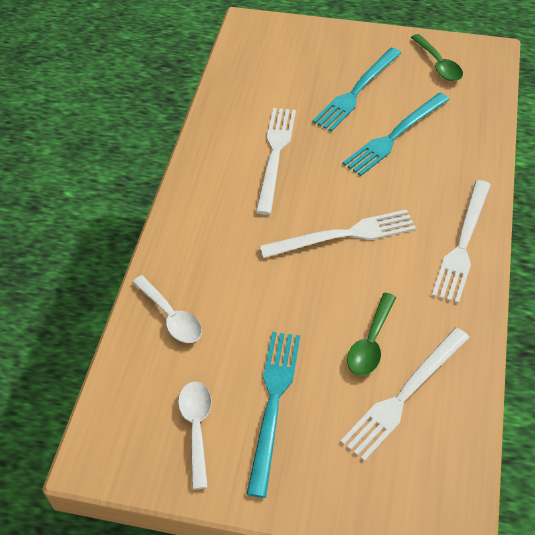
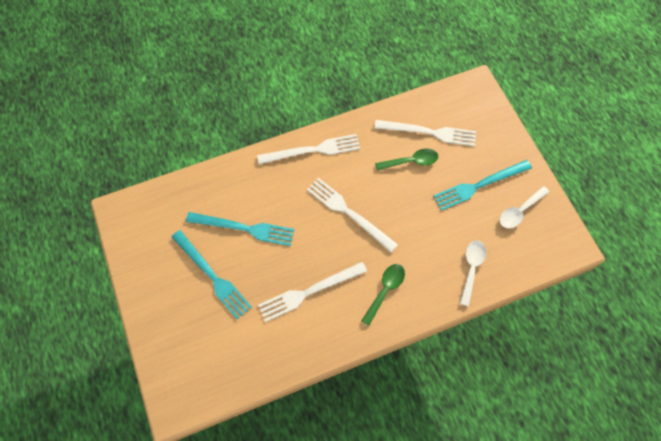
camera: 125 degrees left, 15 degrees up
(357, 91) = (212, 276): turquoise fork -> turquoise fork turned 45 degrees clockwise
(438, 64) = (151, 237): green spoon -> green spoon (385, 290)

